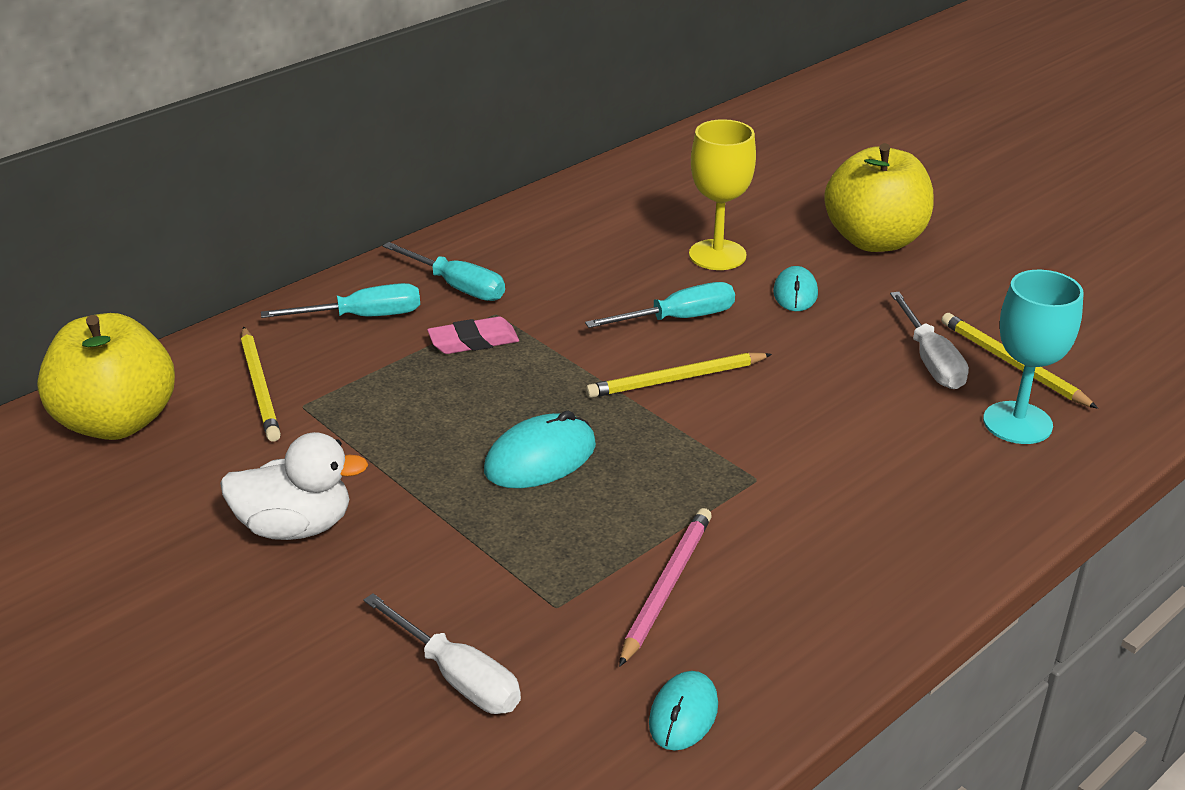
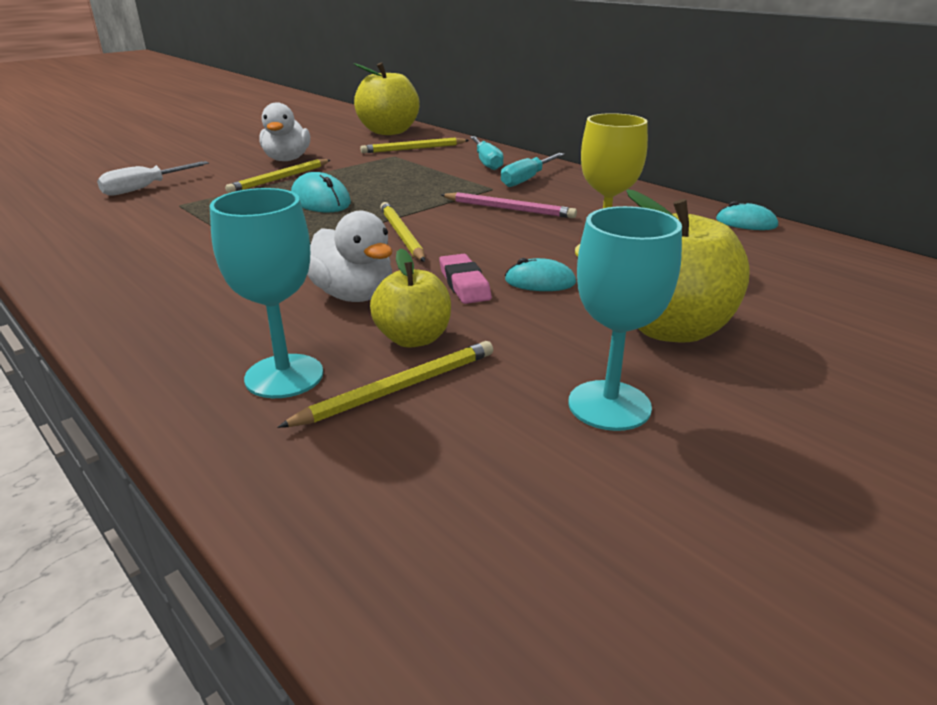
camera: 90 degrees right, 5 degrees down
(421, 516) = (280, 179): none -> yellow pencil
(473, 341) = (457, 184): pink eraser -> pink eraser (464, 284)
(666, 587) = (171, 228): pink pencil -> pink pencil (509, 209)
(678, 319) = (489, 237): turquoise screwdriver -> none
(683, 714) = (60, 230): turquoise mouse -> turquoise mouse (746, 223)
(852, 400) = (354, 295): none -> white duck
(930, 360) = (413, 338): white screwdriver -> yellow apple
(998, 276) = (609, 405): none -> turquoise goblet

